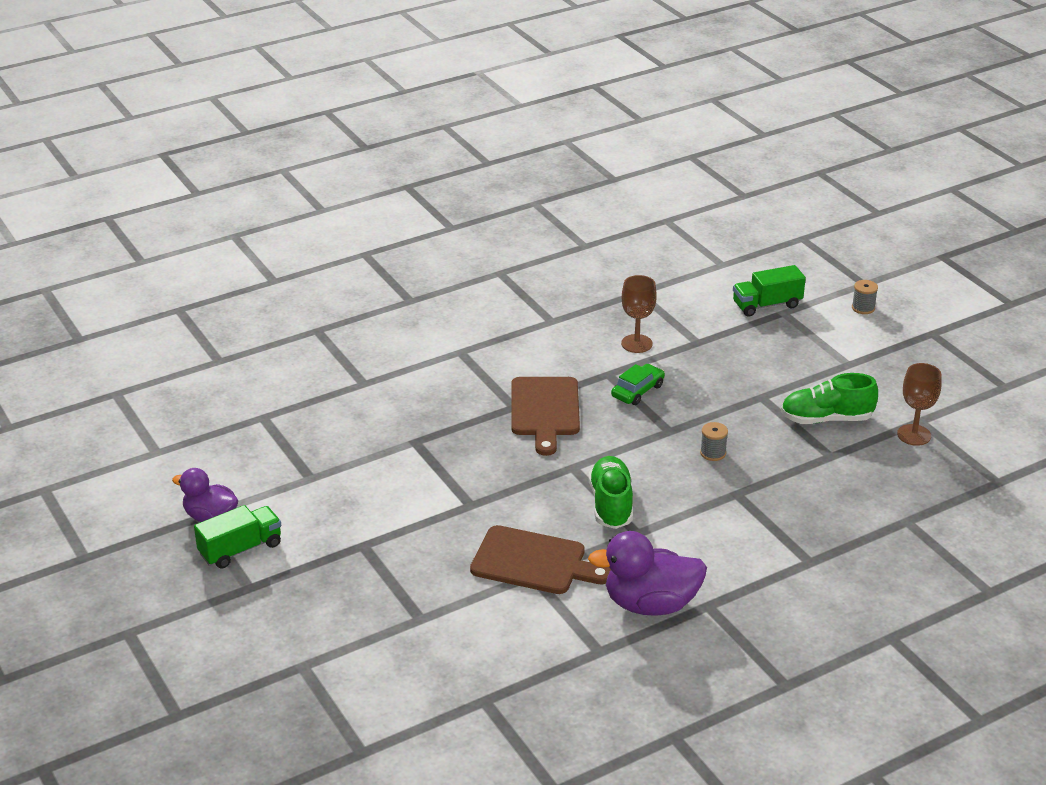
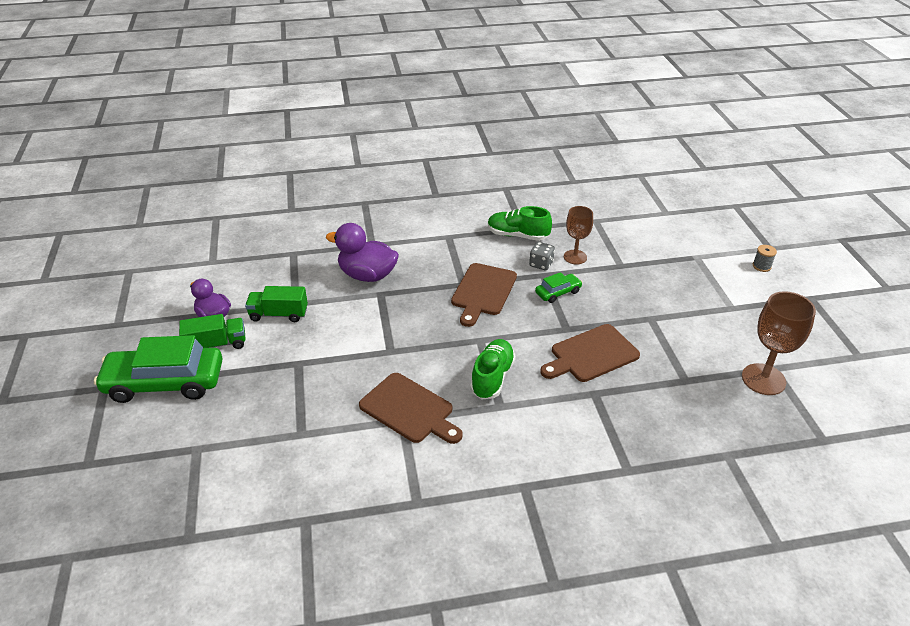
camera: 20 degrees right, 5 degrees up
(206, 607) = (165, 382): none -> green car
(599, 361) = (541, 264): none -> grey dice
(650, 604) = (479, 472): purple duck -> purple duck (367, 275)
(713, 453) = (591, 355): grey spool -> brown cutting board
(767, 305) = (686, 249): green truck -> green truck (278, 314)
(826, 419) = (695, 348): green shoe -> green shoe (517, 235)
(914, 435) = (763, 379): brown goblet -> brown goblet, size x1.52

